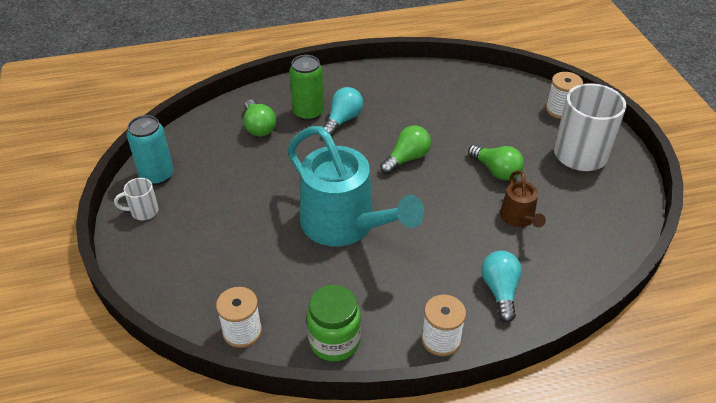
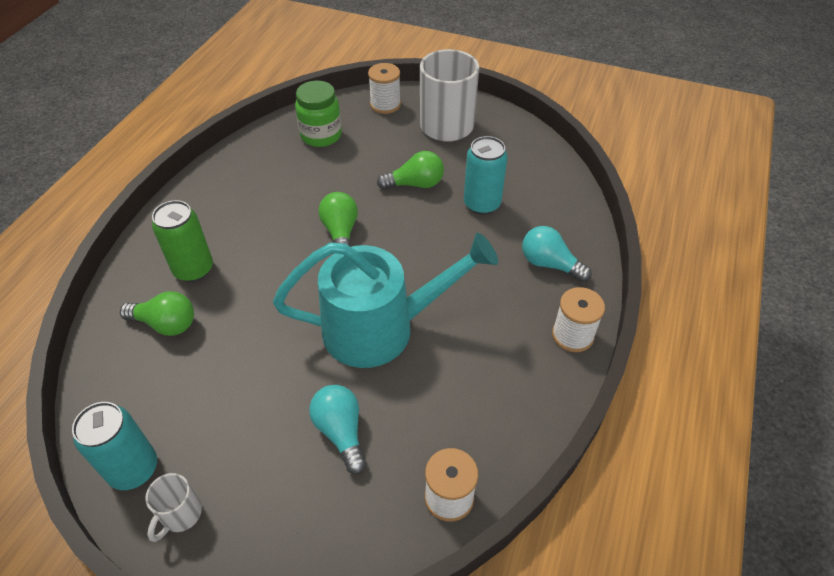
camera: 55 degrees left, 5 degrees up
(334, 341) = (519, 419): green jar -> green jar (321, 135)
(343, 120) = (236, 248): turquoise light bulb -> turquoise light bulb (341, 432)
(519, 218) = (482, 204): brown watering can -> turquoise can

